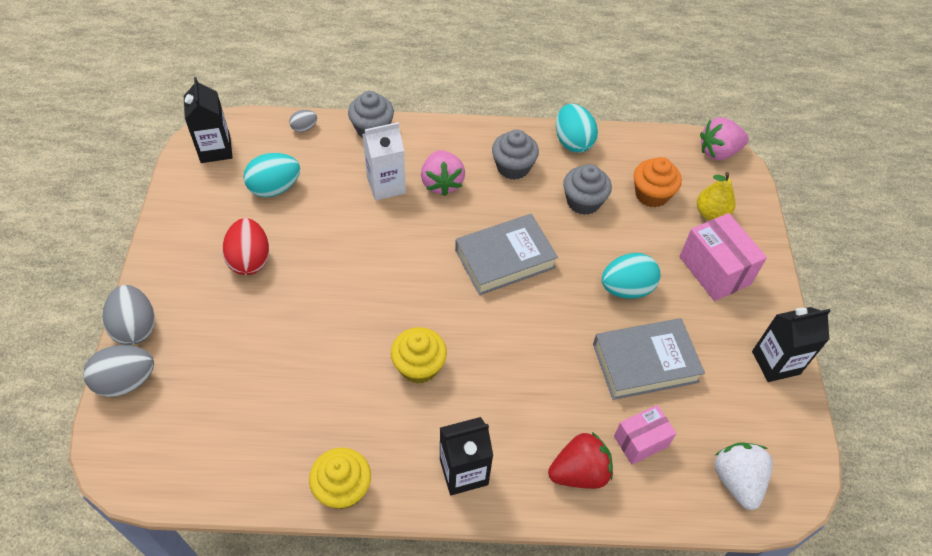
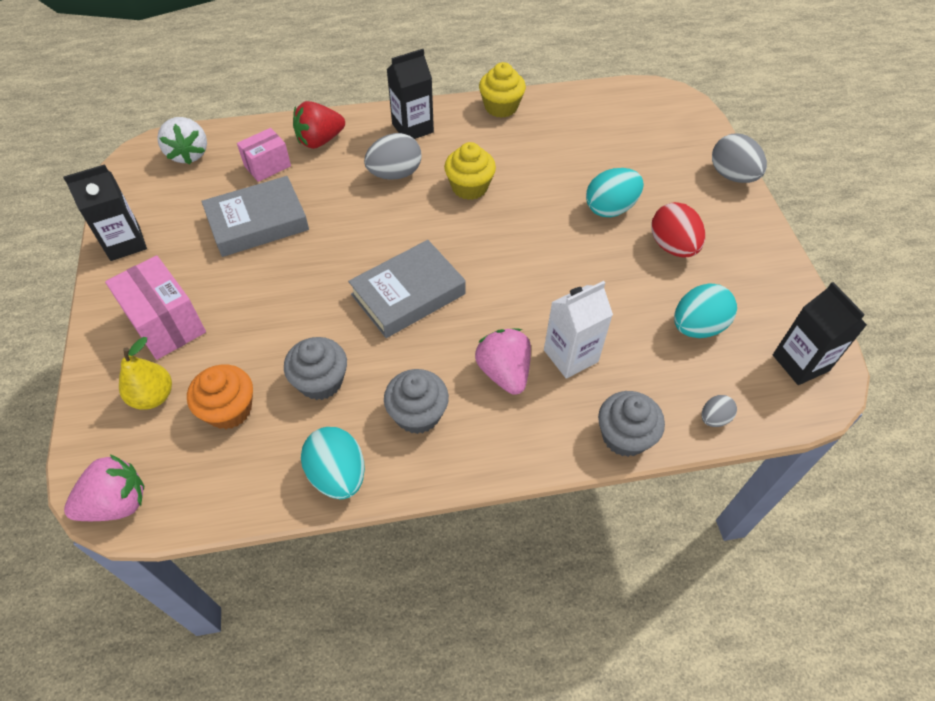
camera: 170 degrees right, 0 degrees up
(126, 381) = (706, 140): grey egg -> grey egg (395, 174)
(626, 288) = (271, 286): turquoise egg -> turquoise egg (610, 208)

